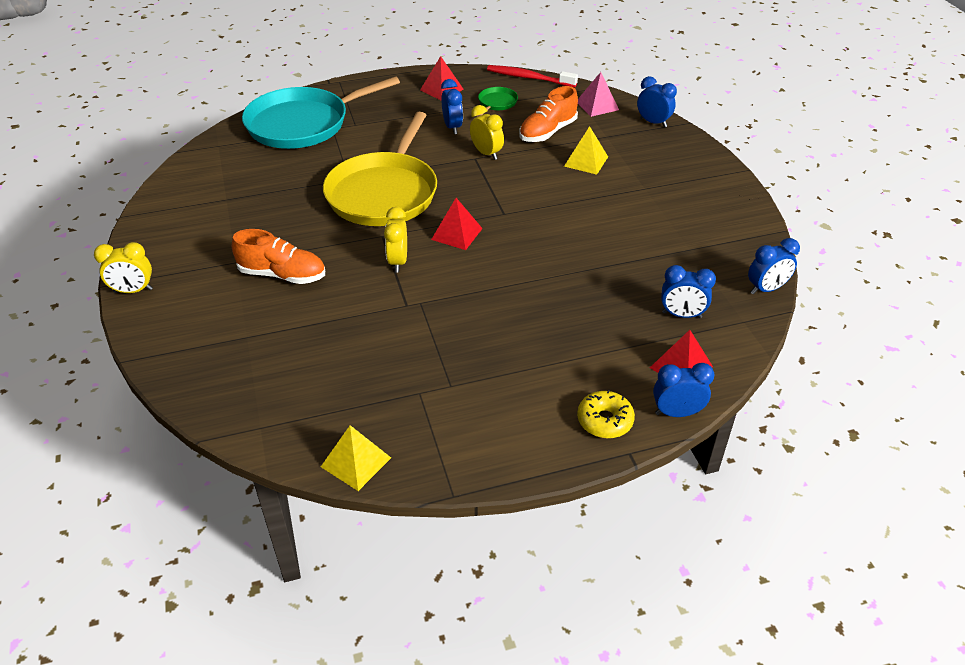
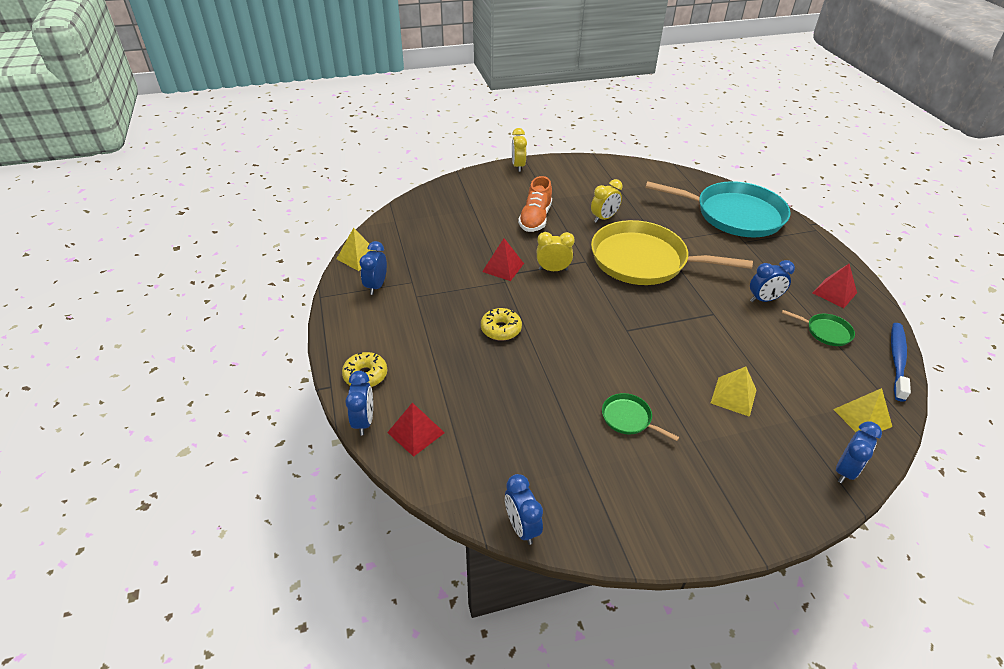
camera: 90 degrees right, 0 degrees up
(303, 124) = (734, 215): turquoise pan -> turquoise pan turned 135 degrees clockwise
(457, 234) = (592, 301): red pyramid -> red pyramid (503, 267)
(486, 153) = (724, 321): yellow clock -> yellow clock (604, 218)
(510, 305) = (501, 329): none -> yellow donut
(529, 78) = (897, 360): red toothbrush -> blue toothbrush
(547, 132) = (782, 369): orange shoe -> none
(597, 105) = (862, 418): pink pyramid -> yellow pyramid
(626, 221) = (628, 418): none -> green pan
(681, 315) = (484, 444): blue clock -> blue clock (376, 286)

